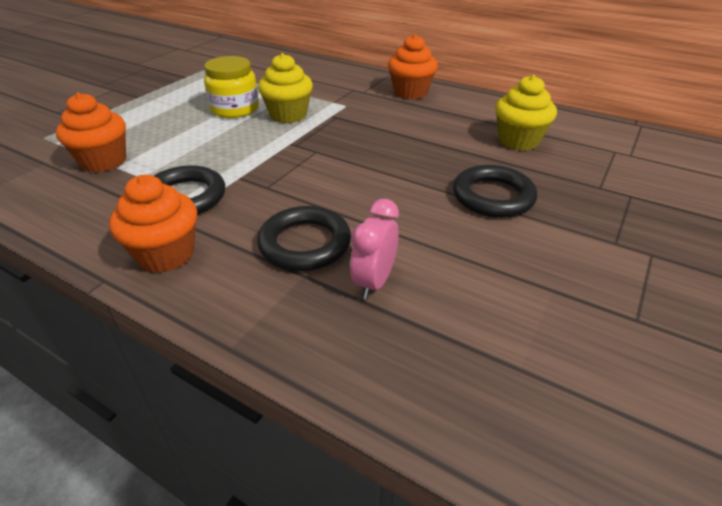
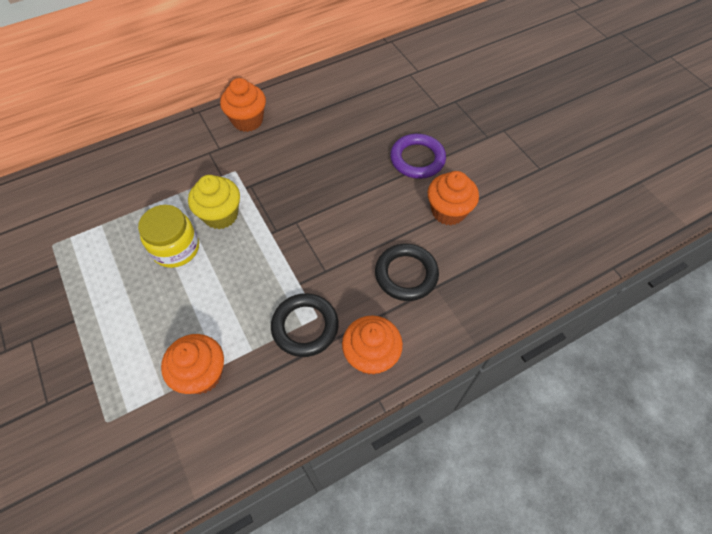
camera: 60 degrees left, 20 degrees up
(374, 282) = (460, 256): pink clock -> none
(439, 247) = (448, 211): none -> orange cupcake
(493, 196) = (417, 159): black ring -> purple ring
(518, 141) = (365, 108): yellow cupcake -> none

